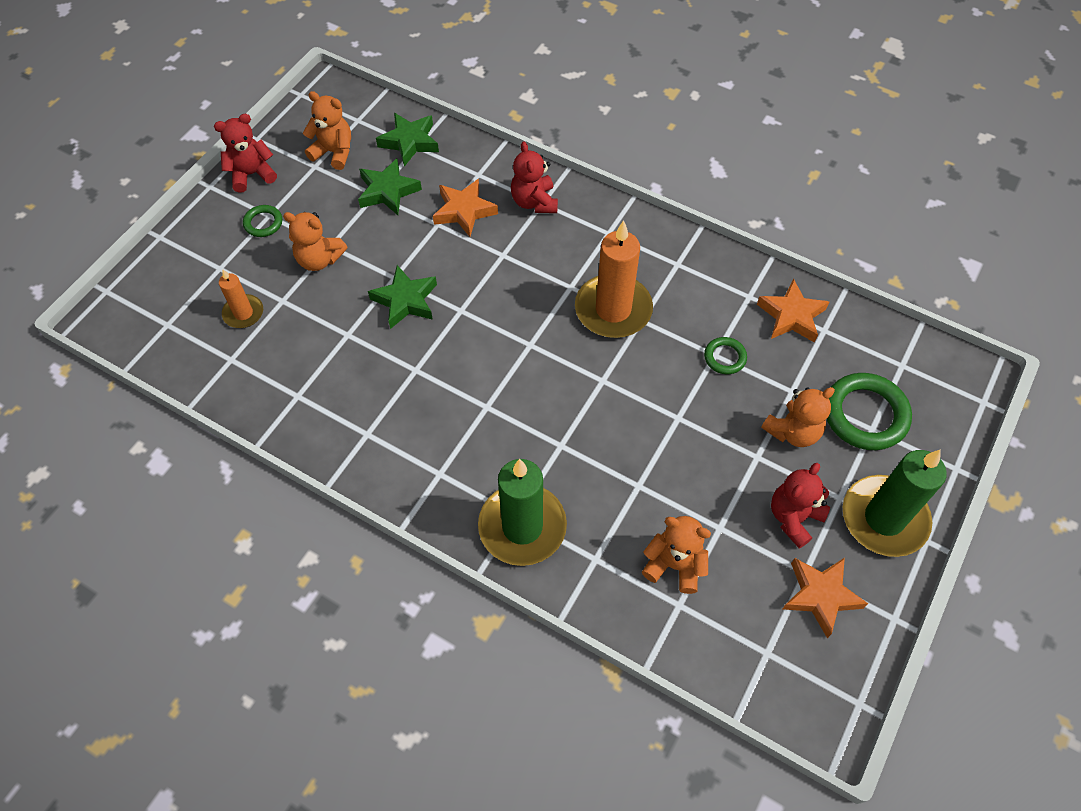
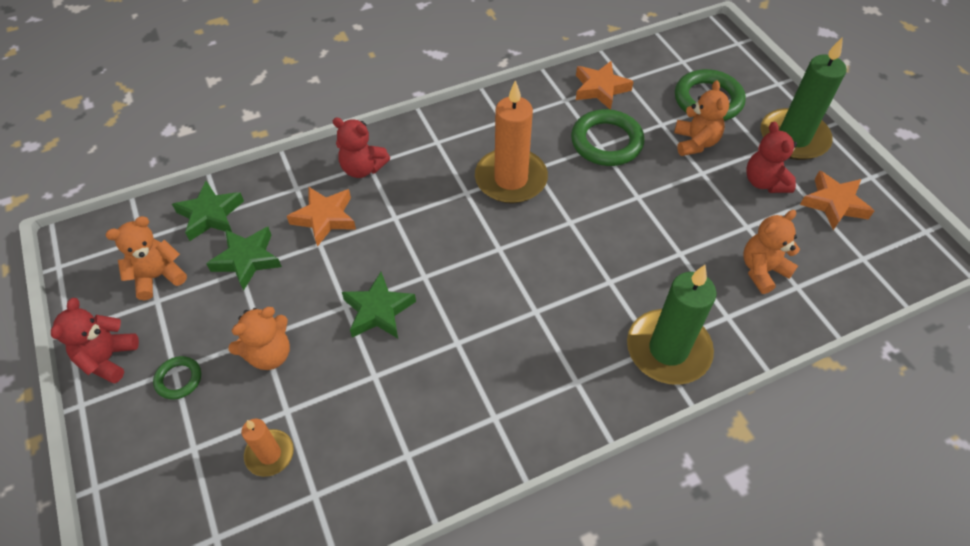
camera: 55 degrees left, 5 degrees down
(725, 357) = (606, 142): green ring -> green ring, size x1.94

